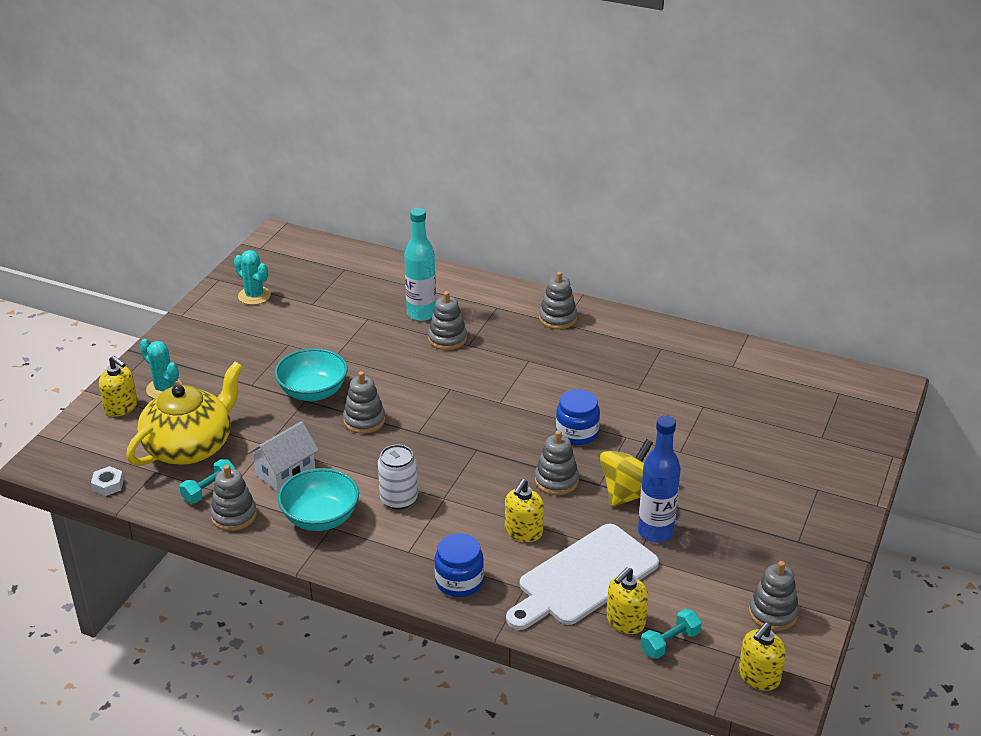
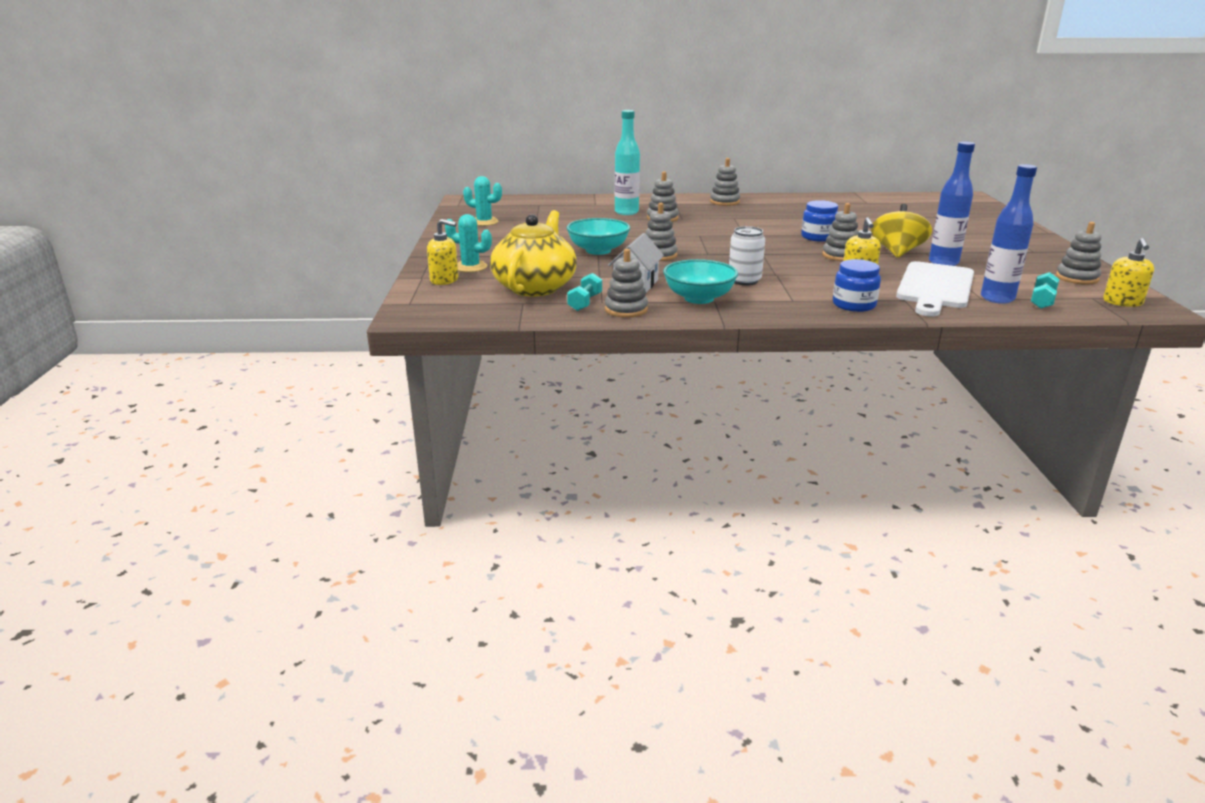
camera: 25 degrees left, 10 degrees down
(108, 485) = (489, 315): white nut -> none
(625, 621) = (997, 298): yellow soap dispenser -> blue bottle

